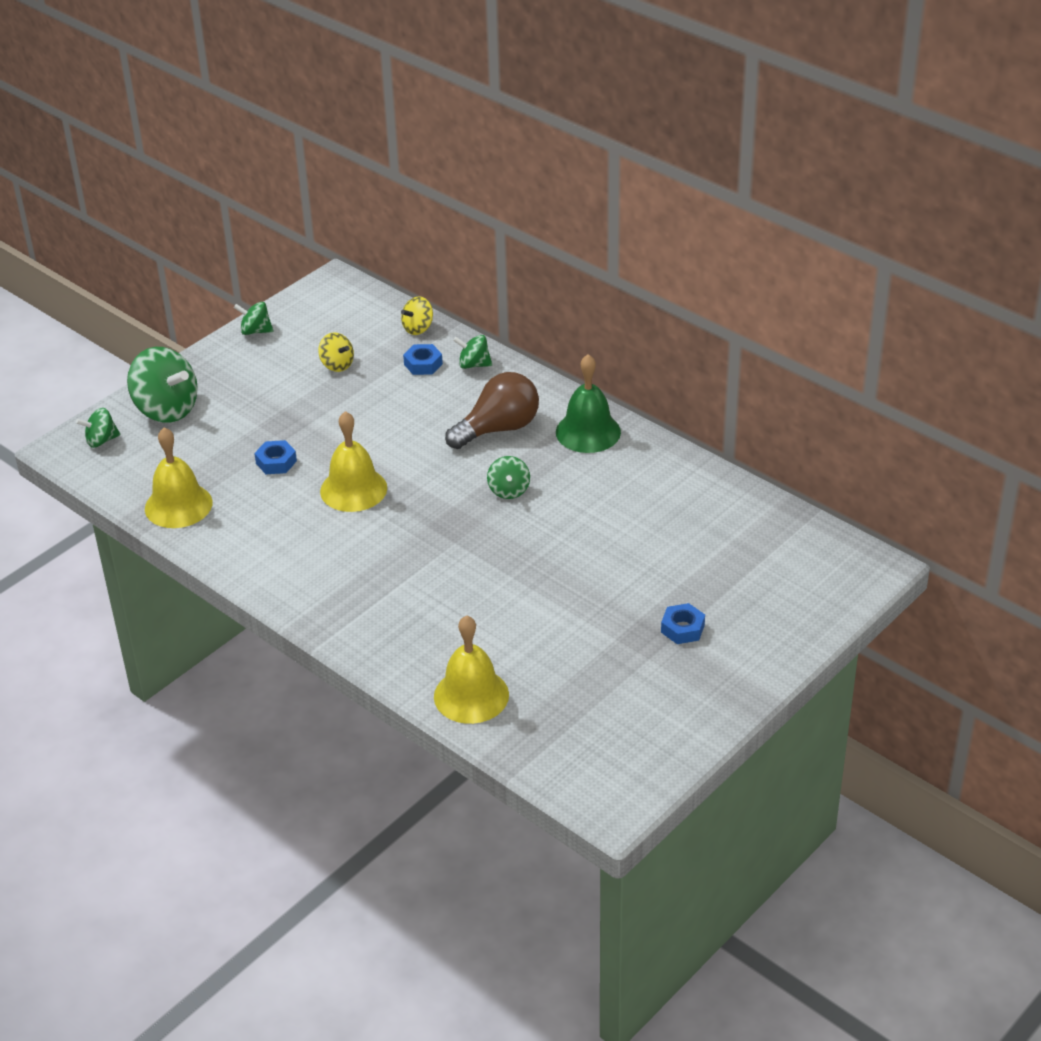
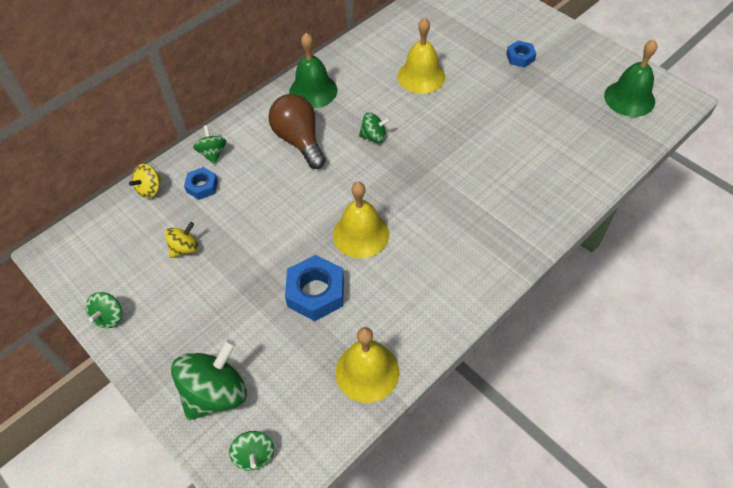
camera: 85 degrees left, 15 degrees up
(276, 462) = (316, 292): blue nut -> blue nut, size x1.72
(418, 328) = (150, 189): yellow spinning top -> yellow spinning top turned 75 degrees clockwise
(471, 695) = (592, 163): yellow bell -> yellow bell (421, 76)
(473, 364) = (212, 153): green spinning top -> green spinning top turned 150 degrees clockwise
(605, 746) = (629, 98): none -> green bell

